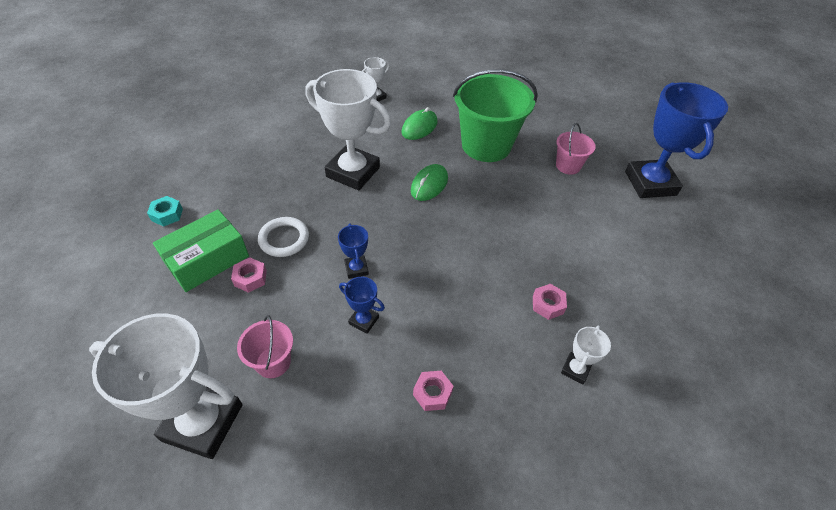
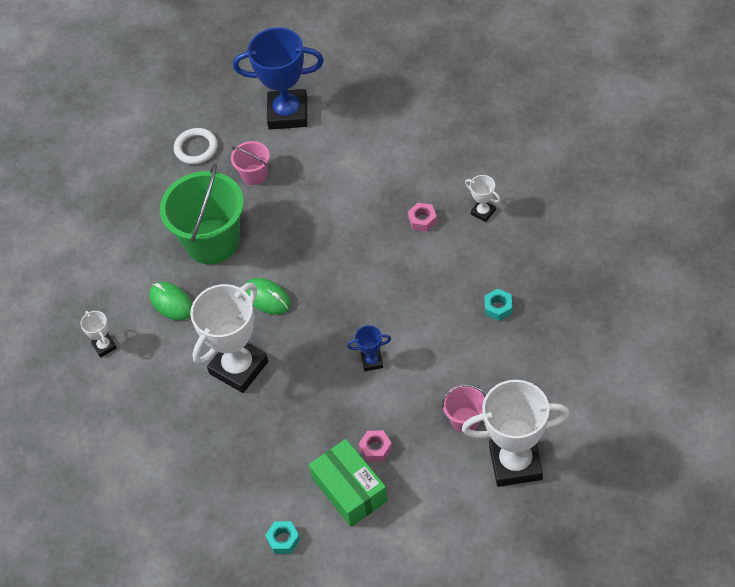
camera: 75 degrees left, 5 degrees up
(203, 422) = (515, 463): white trophy -> white trophy turned 60 degrees clockwise
(284, 239) = (329, 425): white ring -> white ring (196, 148)
(364, 320) = (429, 354): blue trophy -> none
(432, 393) = (498, 307): pink nut -> turquoise nut

